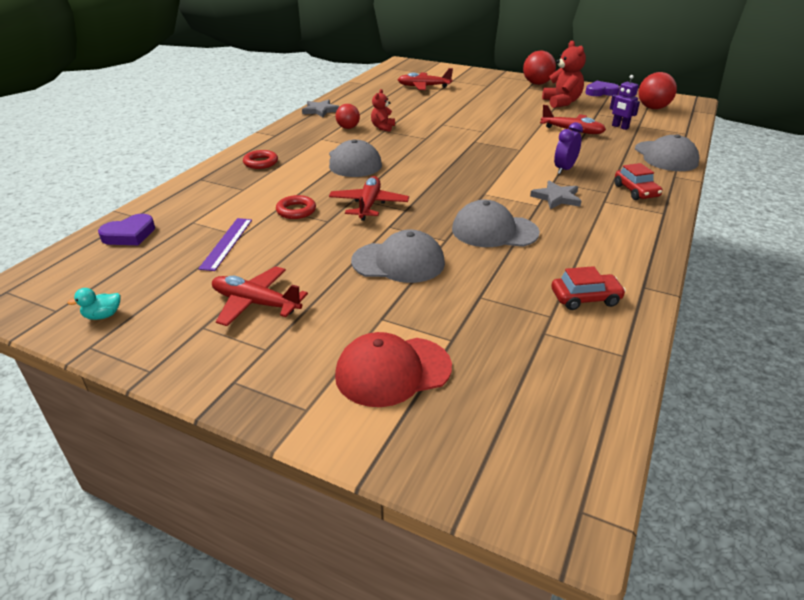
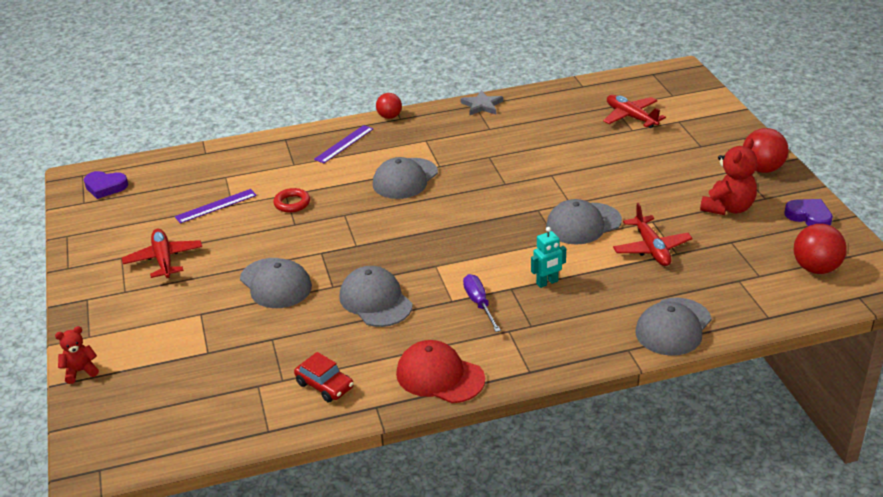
camera: 50 degrees right, 0 degrees up
(103, 316) = (95, 219): turquoise duck -> none
(129, 235) = (182, 167): purple heart -> purple heart (105, 187)
(261, 163) = (344, 144): red ring -> purple ruler
(348, 128) = (466, 138): red ball -> red ball (389, 117)
(369, 205) = (342, 226): red plane -> none
(383, 127) = (494, 152): red teddy bear -> red teddy bear (80, 371)
(393, 371) = (152, 347): red cap -> red cap (440, 376)
(514, 137) = (583, 224): none -> grey cap
(556, 198) = (479, 304): grey star -> purple screwdriver
(564, 169) = (547, 282): purple clock -> turquoise robot
(620, 127) = (714, 270): purple robot -> none
(636, 191) = (556, 340): red car -> none

